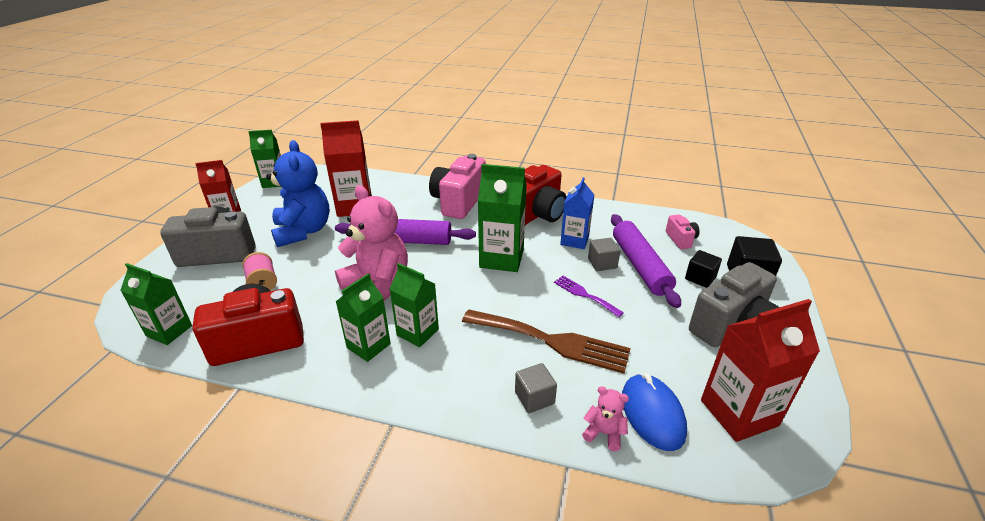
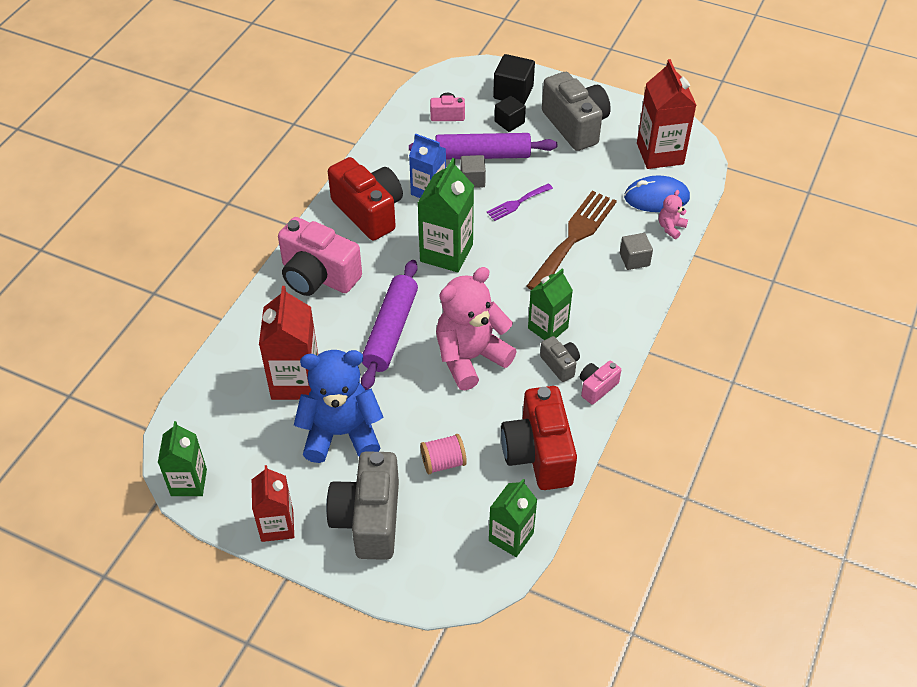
camera: 80 degrees left, 15 degrees up
(336, 377) = (597, 387): none -> pink camera
(368, 346) = (560, 365): green carton -> grey camera

